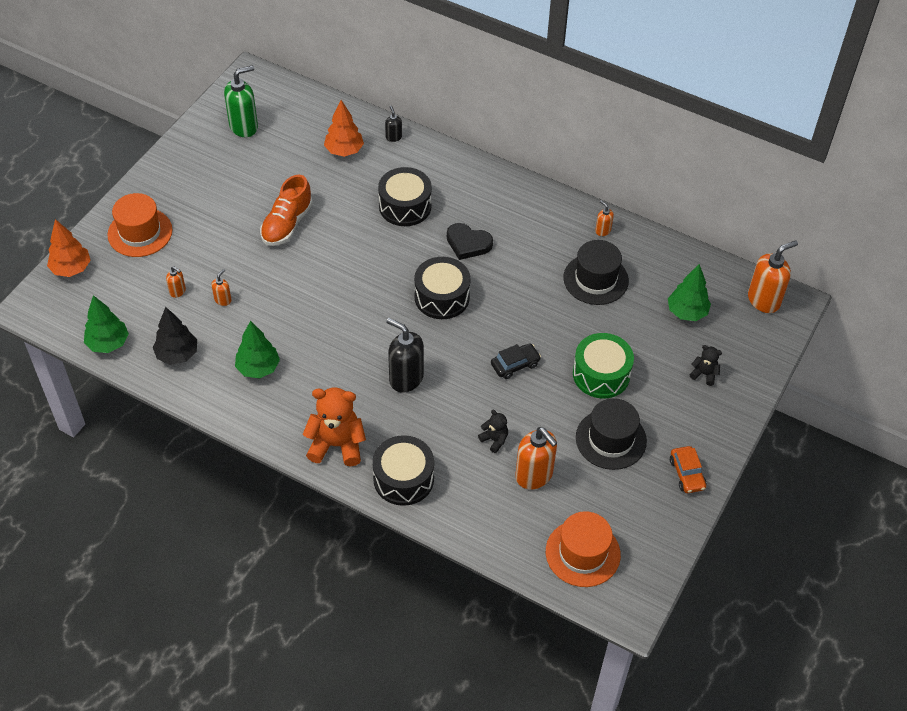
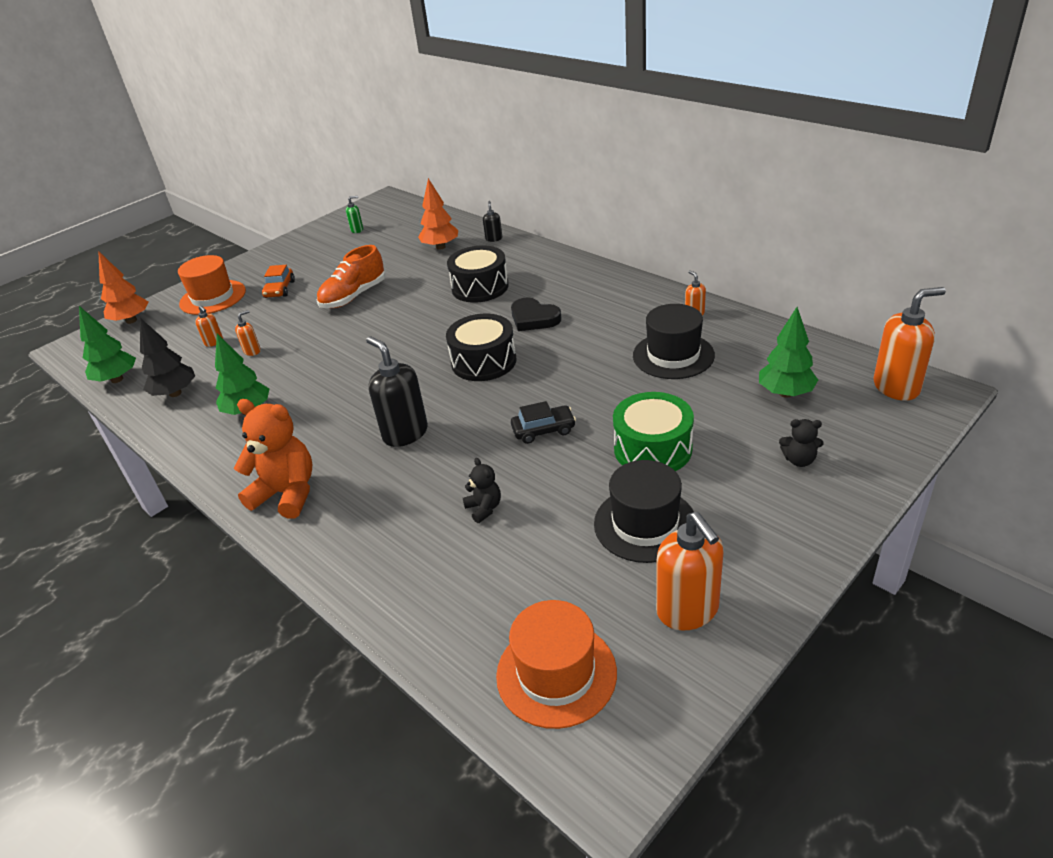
camera: 20 degrees right, 15 degrees down
(244, 126) = (357, 230): green soap dispenser -> green soap dispenser, size x0.48
(403, 479) = (346, 540): black drum -> none
(534, 475) = (521, 556): orange soap dispenser -> orange soap dispenser (688, 610)
(687, 474) = (751, 581): orange car -> orange car (280, 289)
(704, 374) = (799, 460): black teddy bear -> black teddy bear turned 150 degrees clockwise

